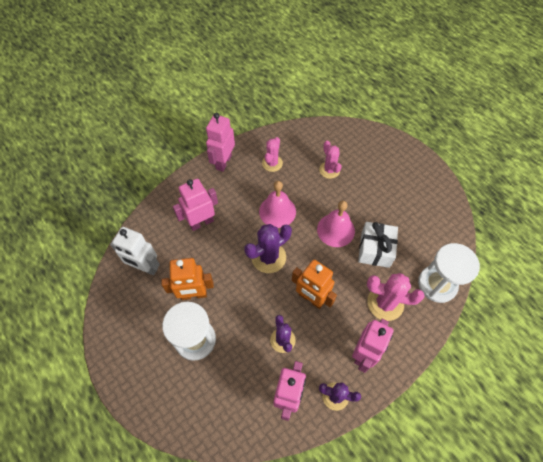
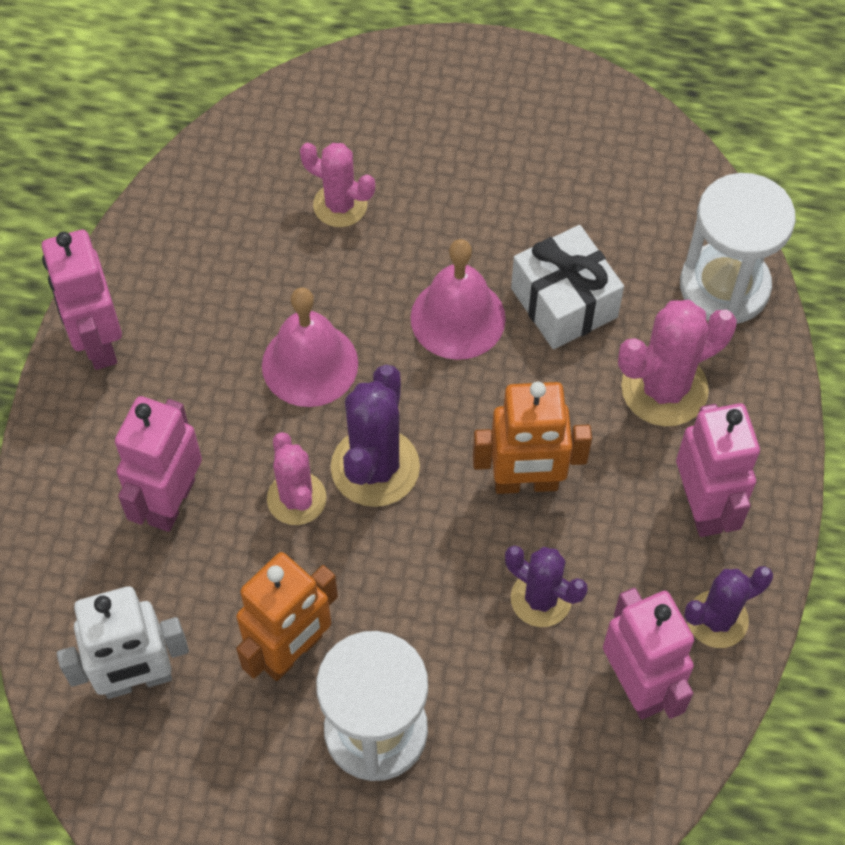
camera: 40 degrees left, 0 degrees up
(272, 163) = (208, 272): pink cactus -> pink cactus (296, 498)

